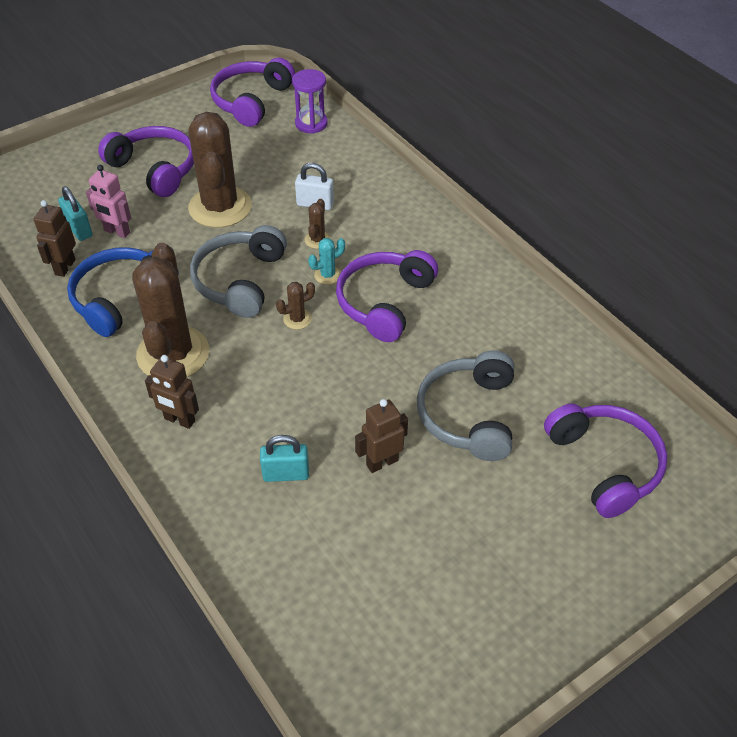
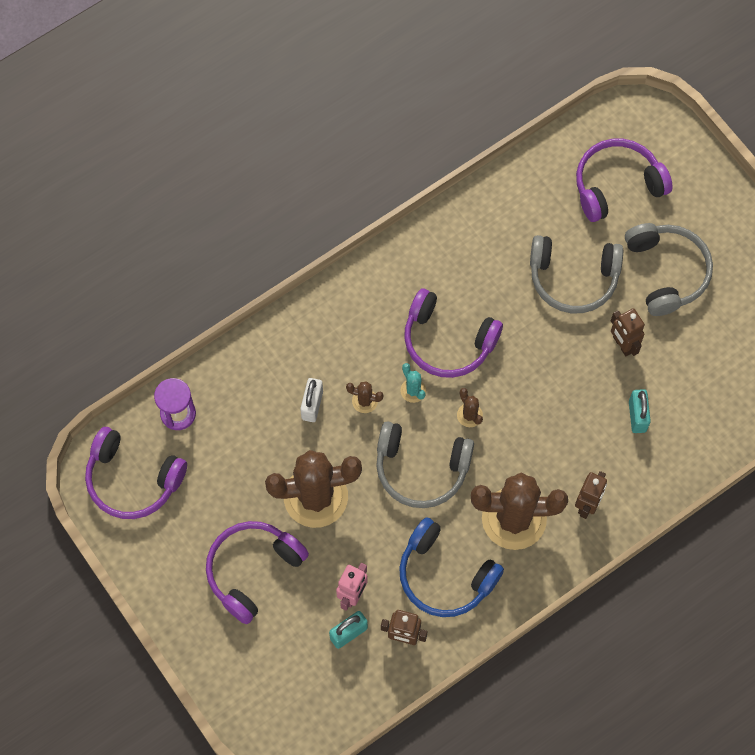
camera: 90 degrees left, 20 degrees up
(486, 515) = (667, 272): none -> grey headphones

